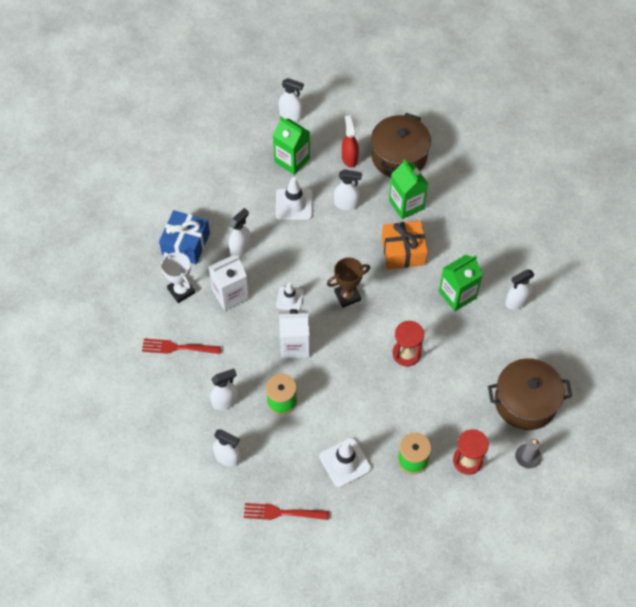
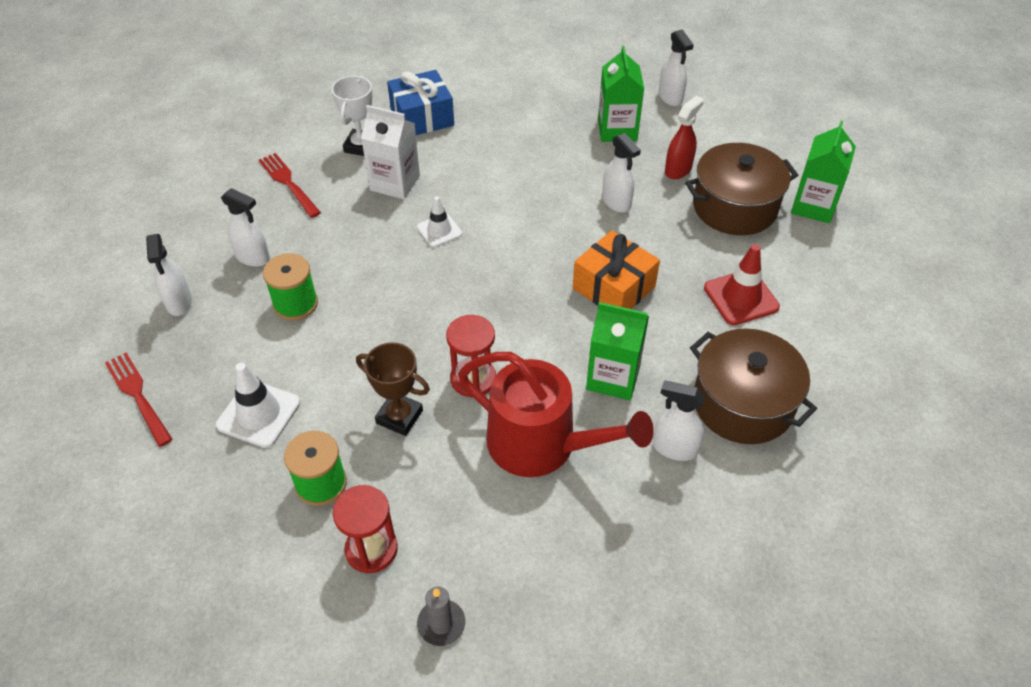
camera: 50 degrees right, 10 degrees down
(240, 248) = (461, 157): white spray bottle -> none
(294, 204) = (564, 163): white traffic cone -> none
(294, 345) = (382, 270): white carton -> none
(347, 296) = (496, 275): brown trophy -> brown trophy (399, 417)
(406, 204) = (680, 251): green carton -> green carton (813, 206)
(457, 204) = (741, 297): none -> red traffic cone
(469, 352) = (541, 444): none -> red watering can
(525, 402) = (528, 561): brown pot -> brown pot (743, 403)

